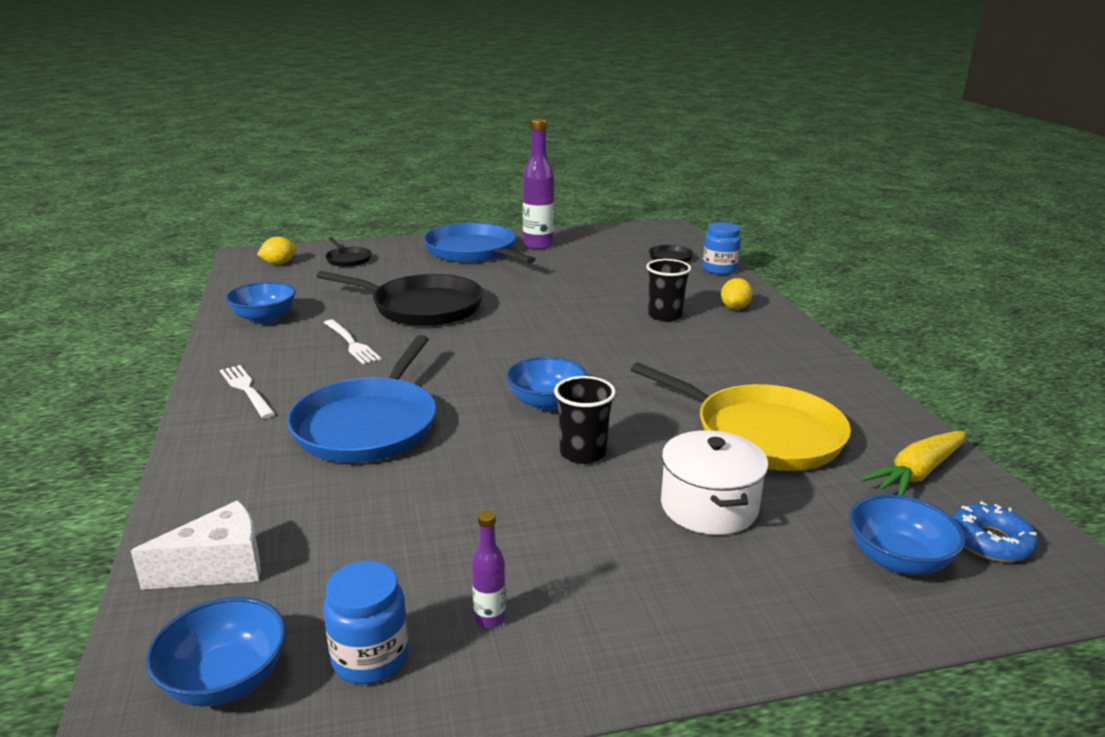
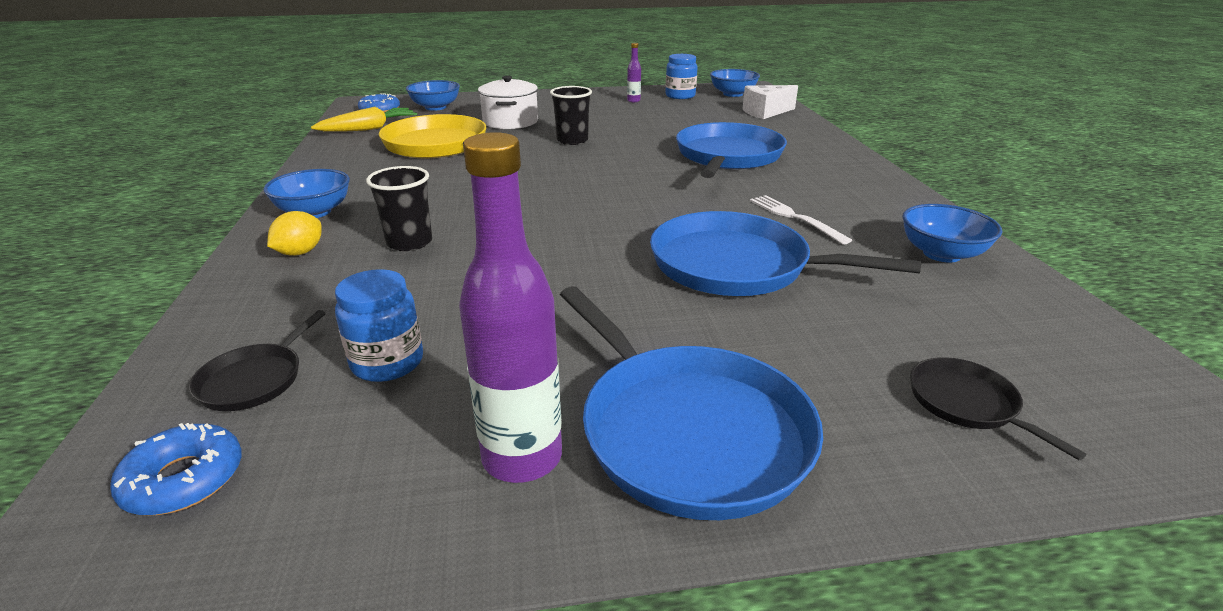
camera: 175 degrees left, 5 degrees up
(246, 389) = (853, 179): white fork -> none
(279, 263) = (1103, 392): yellow lemon -> none
(422, 307) = (737, 266): black pan -> blue pan
(546, 402) = (589, 165): blue bowl -> blue bowl (314, 212)
(657, 240) = (184, 479): none -> blue donut
(719, 269) = (201, 339): blue jar -> blue jar (387, 362)

